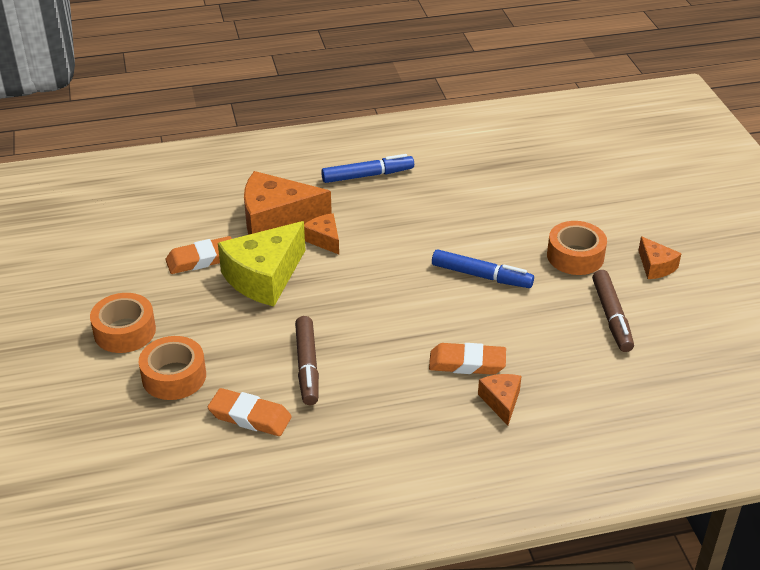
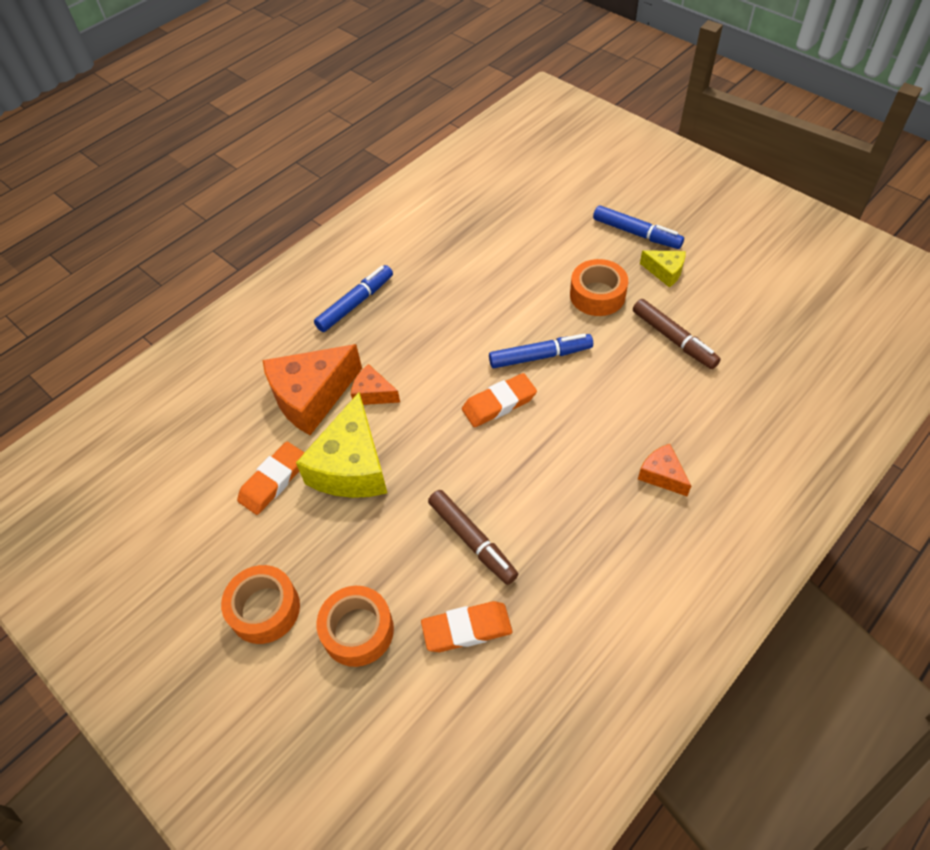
camera: 30 degrees left, 15 degrees up
(467, 363) = (603, 453): orange eraser -> orange eraser (499, 403)
(655, 266) = (665, 272): orange cheese -> yellow cheese
(658, 228) = (636, 233): none -> blue marker

